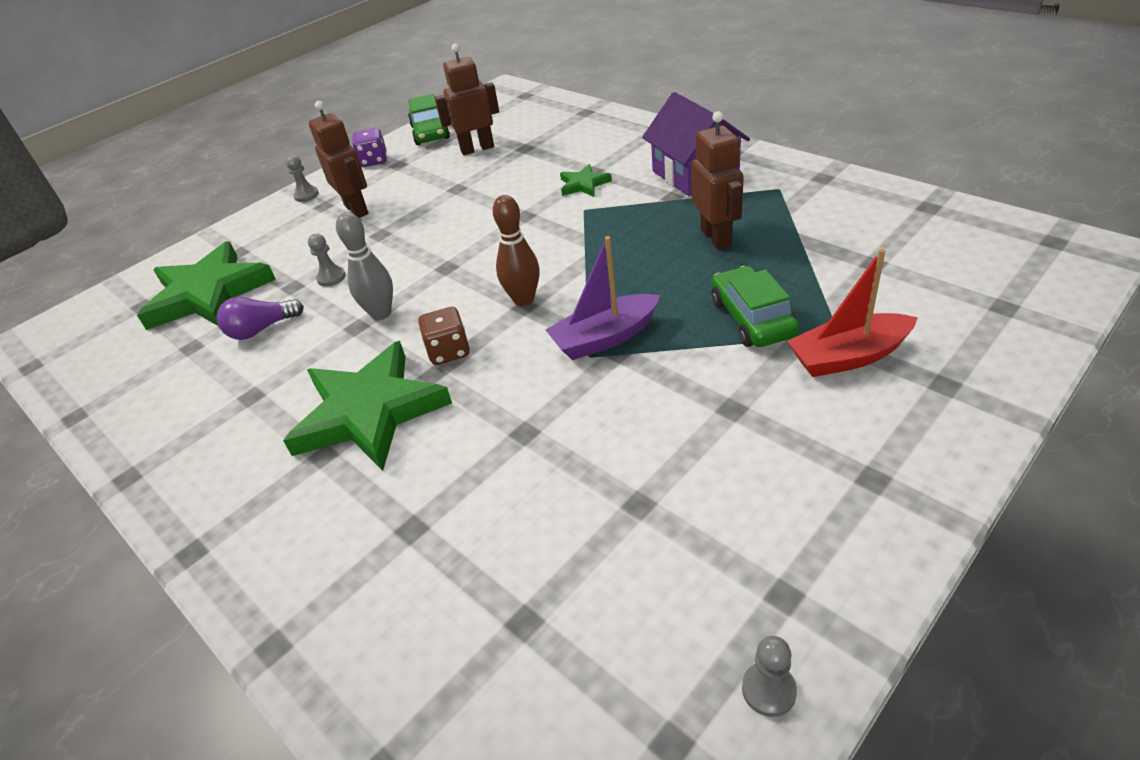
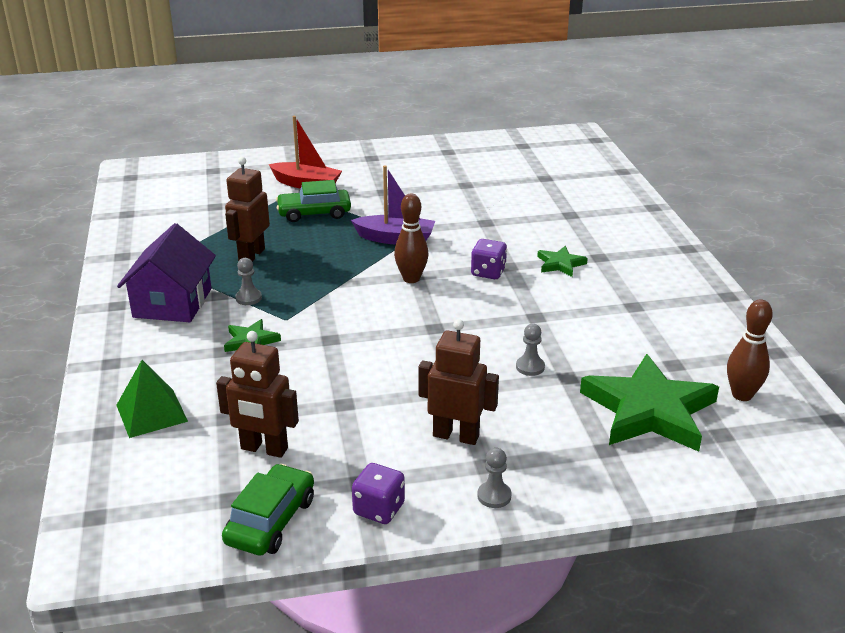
camera: 150 degrees left, 10 degrees down
(119, 348) = (742, 395): none -> brown bowling pin
(261, 329) = (609, 350): purple light bulb -> none
(357, 209) = (456, 435): brown robot -> brown robot turned 105 degrees clockwise
(369, 412) = (560, 264): green star -> green star, size x0.46
(381, 313) = (511, 317): grey bowling pin -> none
(448, 351) = (488, 272): brown dice -> purple dice
(575, 128) = (151, 413): none -> green pyramid
(752, 318) = (314, 213): green car -> green car turned 60 degrees clockwise
(768, 690) = (481, 142): grey pawn -> grey pawn (248, 298)

